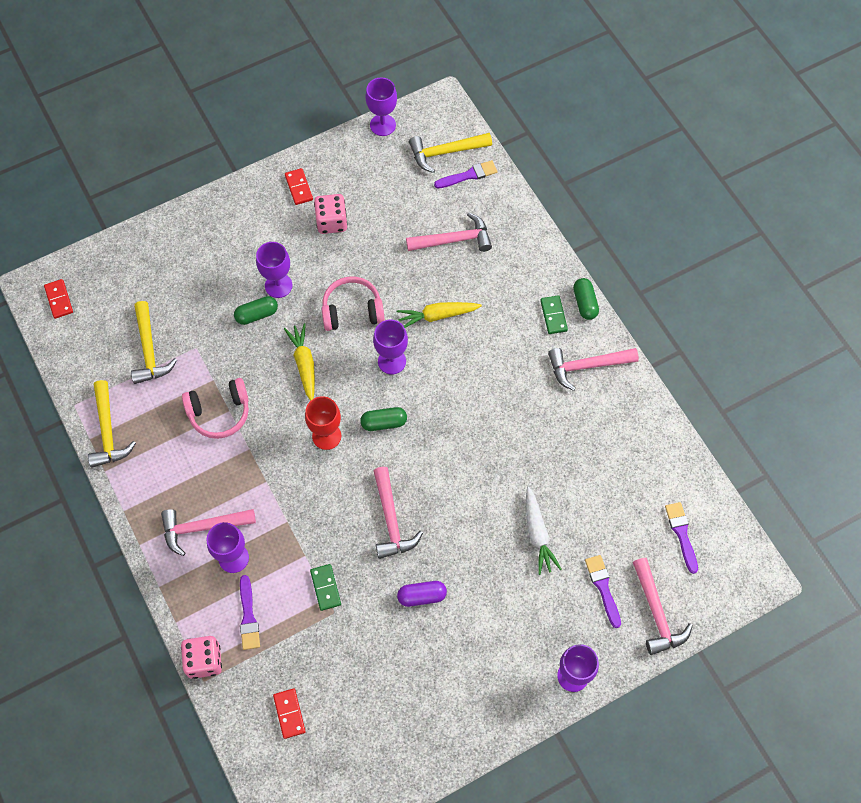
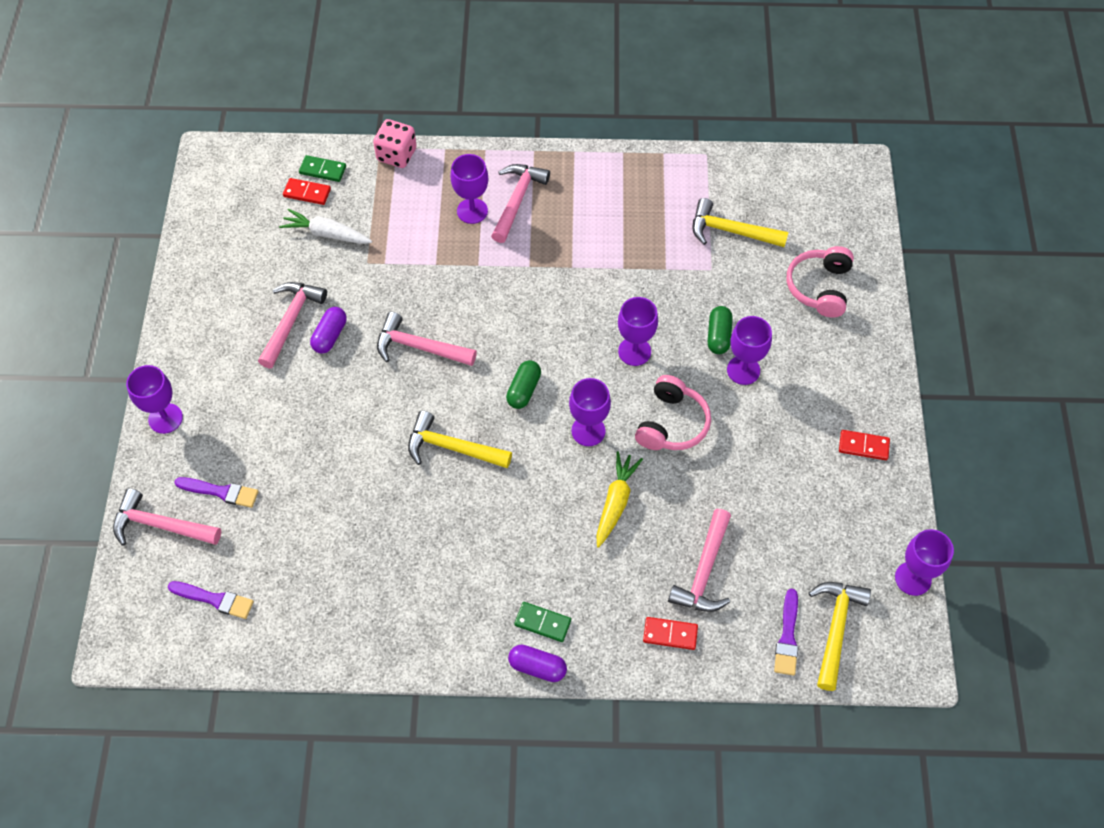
camera: 120 degrees right, 5 degrees down
(59, 300) = (833, 182): red domino -> red domino (670, 634)
(108, 431) = (662, 168): yellow hammer -> yellow hammer (452, 447)
(219, 413) = (625, 259): pink headphones -> pink headphones (819, 287)
(248, 616) = (411, 200): purple brush -> none
(304, 364) = (634, 351): yellow carrot -> purple goblet
(325, 588) = (394, 266): green domino -> green domino (323, 170)
(326, 436) = (542, 335): red goblet -> none
(332, 222) = (798, 457): pink dice -> none
(537, 534) = (314, 464): white carrot -> white carrot (326, 234)
(585, 303) = (537, 667): green capsule -> purple capsule
(587, 366) = (459, 621): pink hammer -> pink hammer (291, 321)

